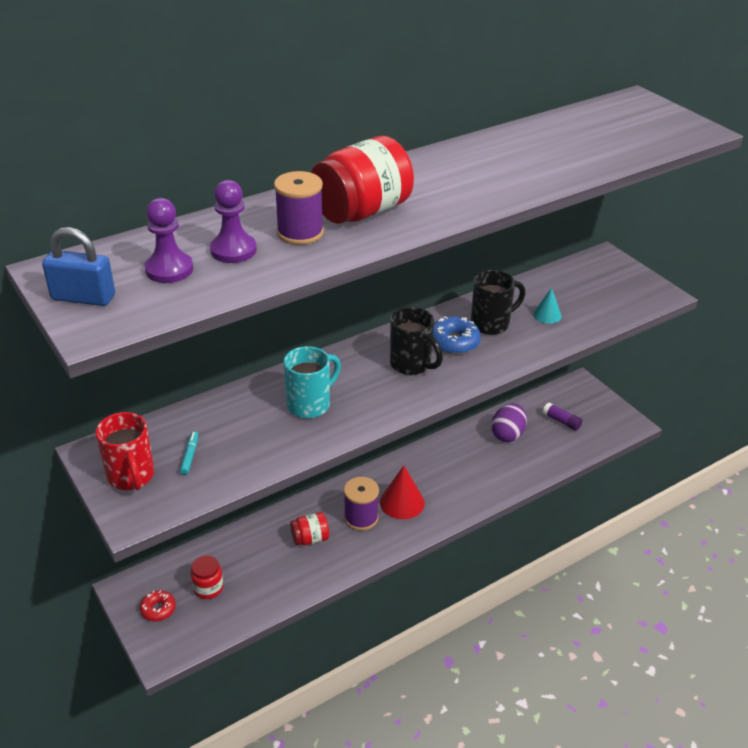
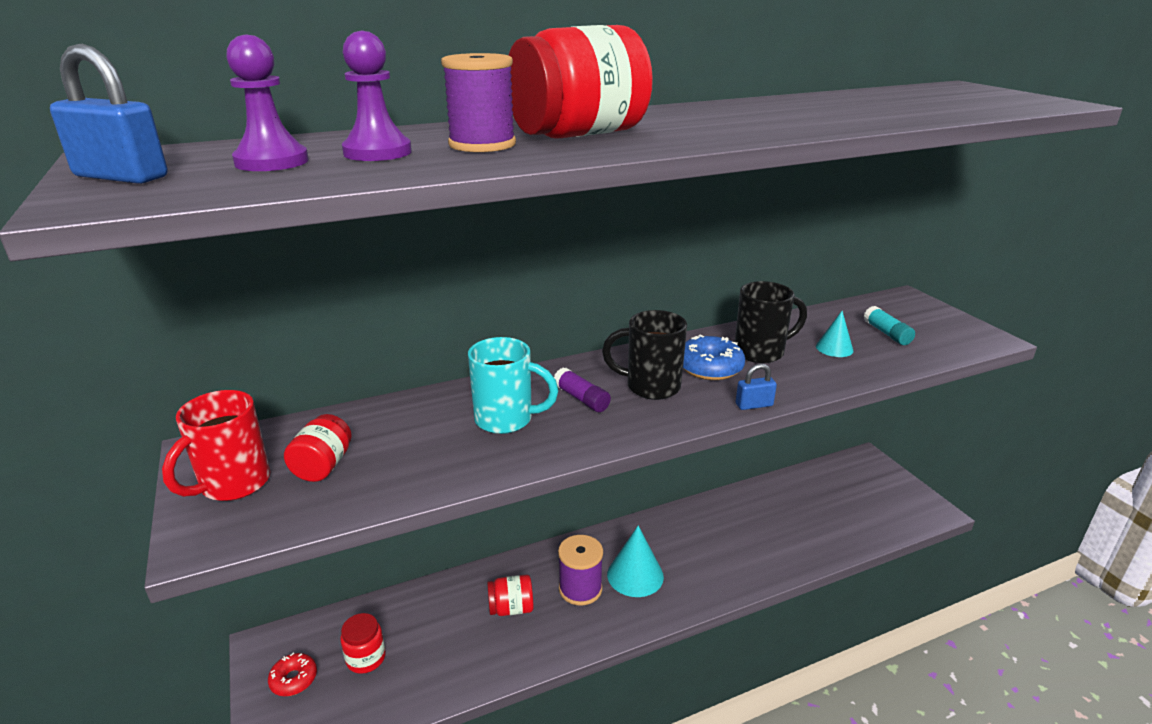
camera: 10 degrees right, 10 degrees down
(131, 477) = (233, 484): red mug -> red mug turned 45 degrees clockwise
(189, 456) = (323, 466): turquoise marker -> red jar
(310, 404) = (506, 420): turquoise mug -> turquoise mug turned 45 degrees clockwise
(402, 502) = (635, 575): red cone -> turquoise cone
(411, 365) = (650, 387): black mug -> black mug turned 135 degrees clockwise
(489, 374) = (754, 405): none -> blue padlock
(507, 434) = (776, 507): purple egg -> none
(561, 421) = (844, 499): purple glue stick -> purple glue stick (581, 399)
(587, 296) = (887, 333): none -> turquoise glue stick

